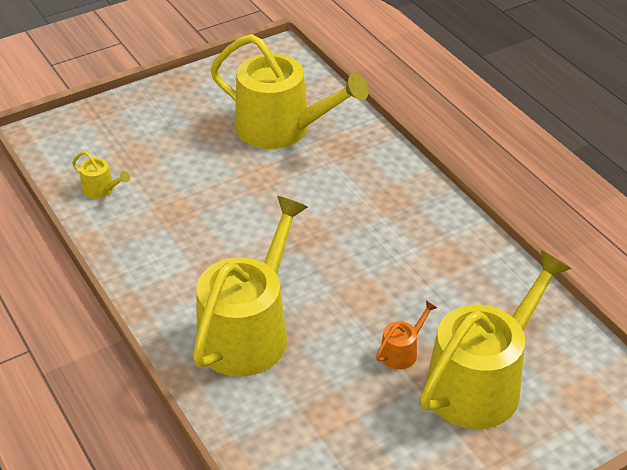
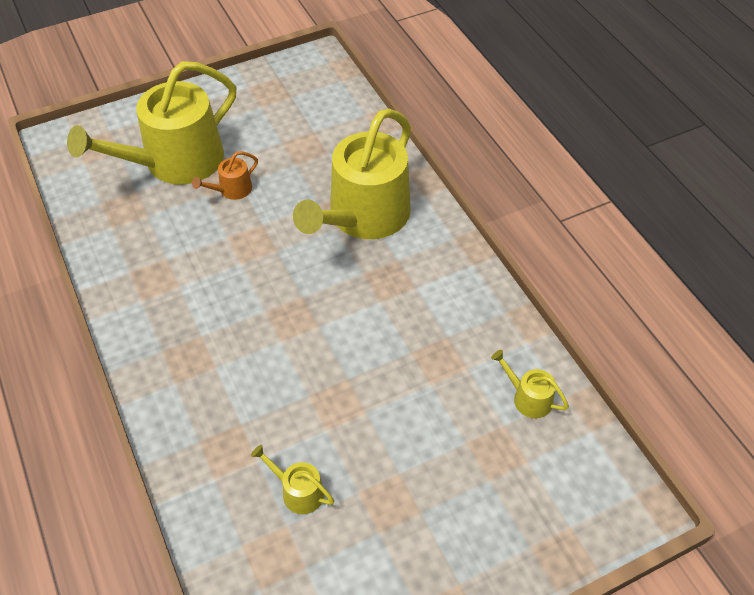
camera: 175 degrees left, 10 degrees up
(281, 128) = (298, 491): yellow watering can -> yellow watering can, size x0.41

